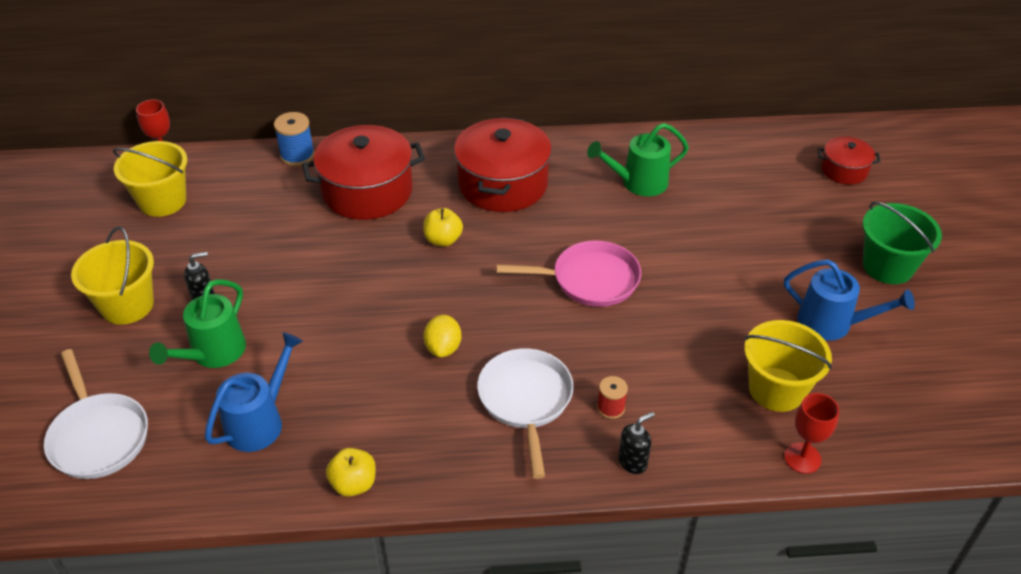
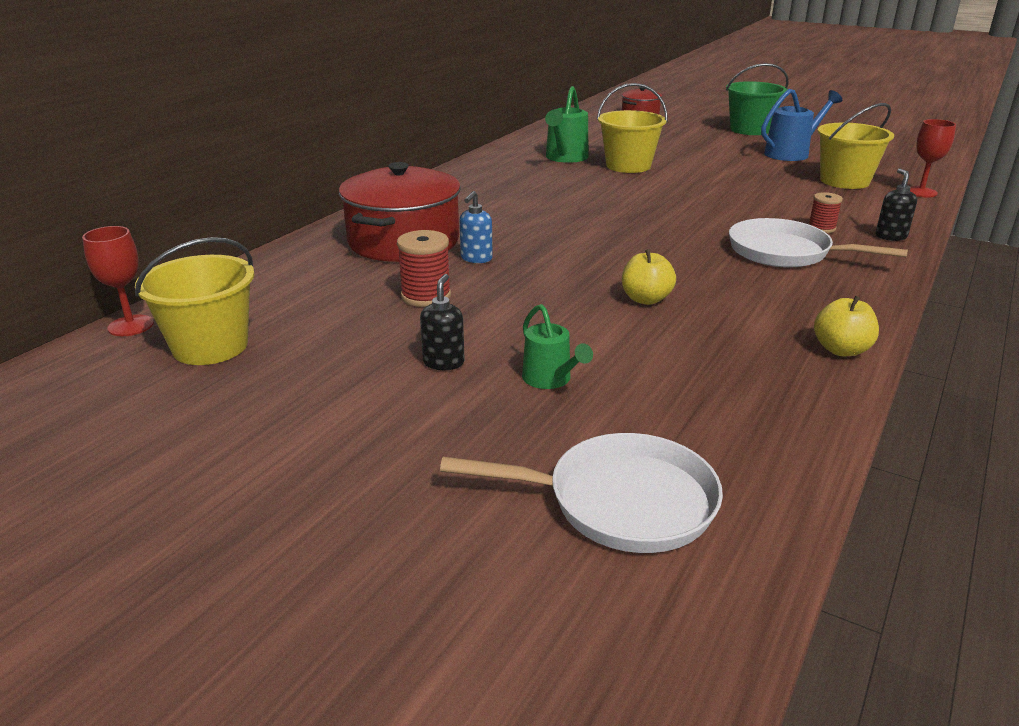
camera: 55 degrees left, 15 degrees down
(127, 305) = (377, 418): yellow bucket -> yellow bucket (628, 166)
(213, 353) = (550, 380): green watering can -> green watering can, size x0.63
(260, 421) = (699, 378): blue watering can -> none
(287, 246) = (426, 296): none -> red spool
(297, 156) = (283, 257): blue spool -> none
(366, 239) = (476, 259): none -> blue soap dispenser
(443, 240) = (530, 230): yellow apple -> yellow apple (646, 299)
(443, 348) = (681, 265): yellow lemon -> none
(503, 184) = (490, 193): red pot -> none
(589, 280) = (659, 198): pink pan -> none

